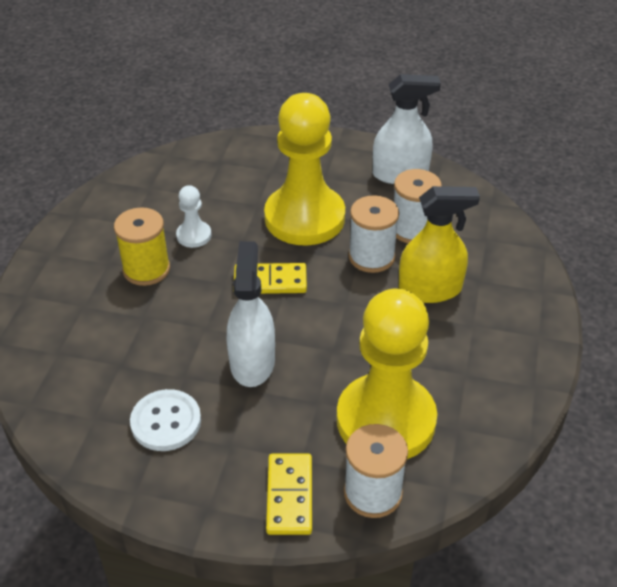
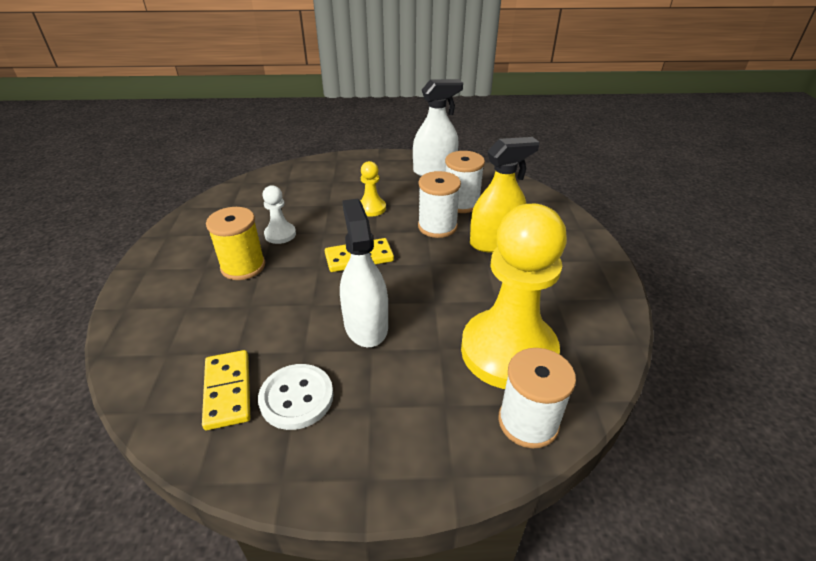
camera: 15 degrees left, 5 degrees down
(289, 496) = (448, 445): yellow domino -> yellow domino (227, 391)
(304, 218) = (371, 208): yellow pawn -> yellow pawn, size x0.42

